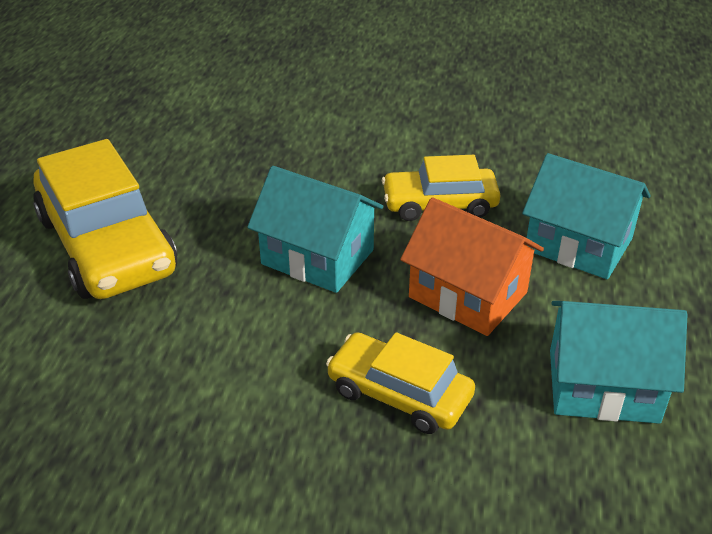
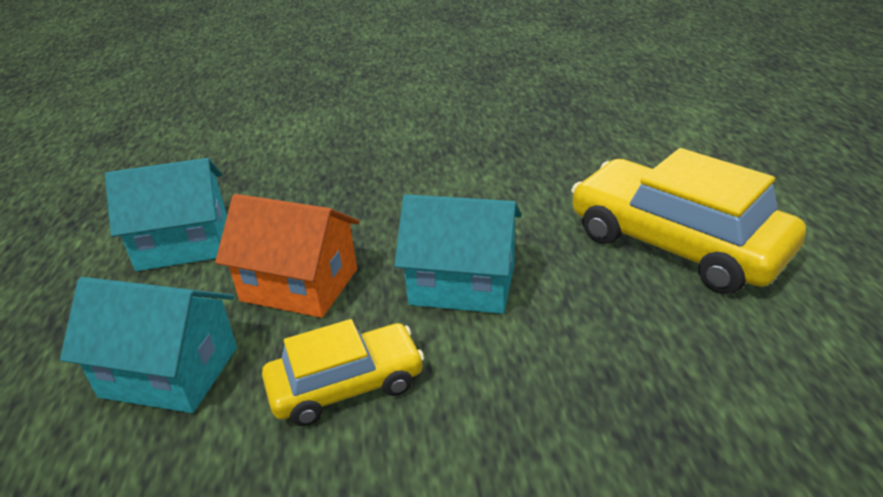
camera: 165 degrees right, 5 degrees down
(399, 394) = (346, 204): yellow car -> none

